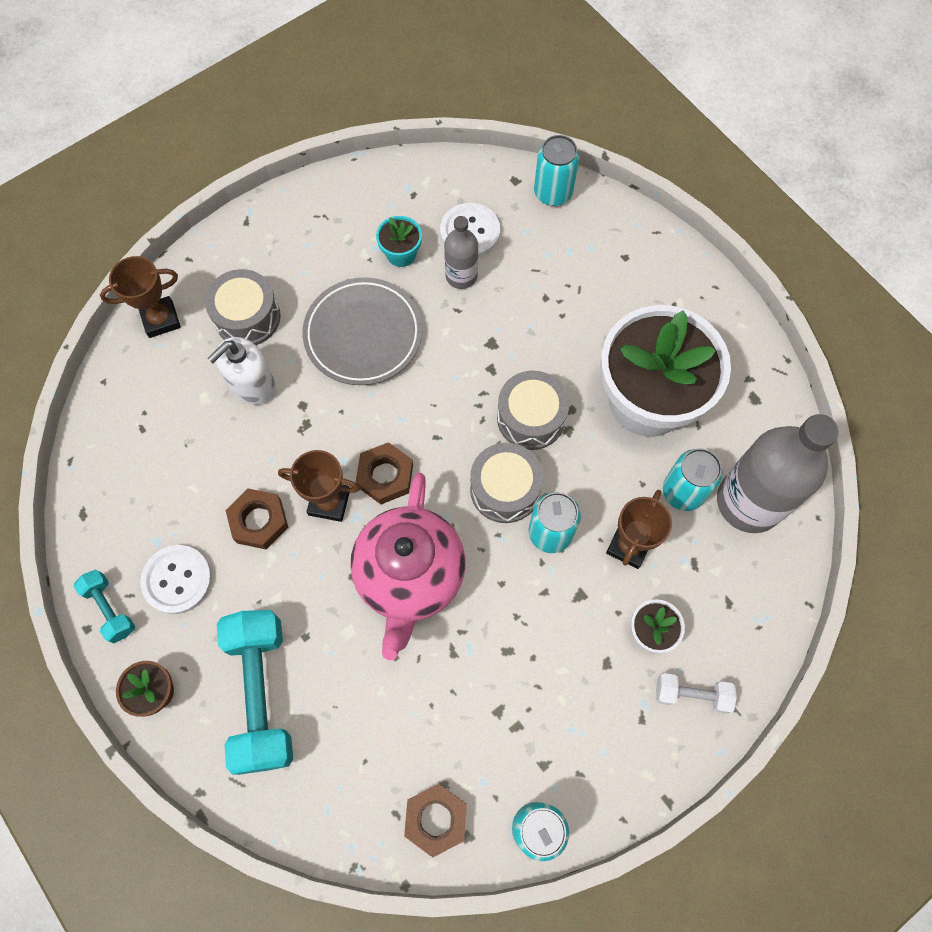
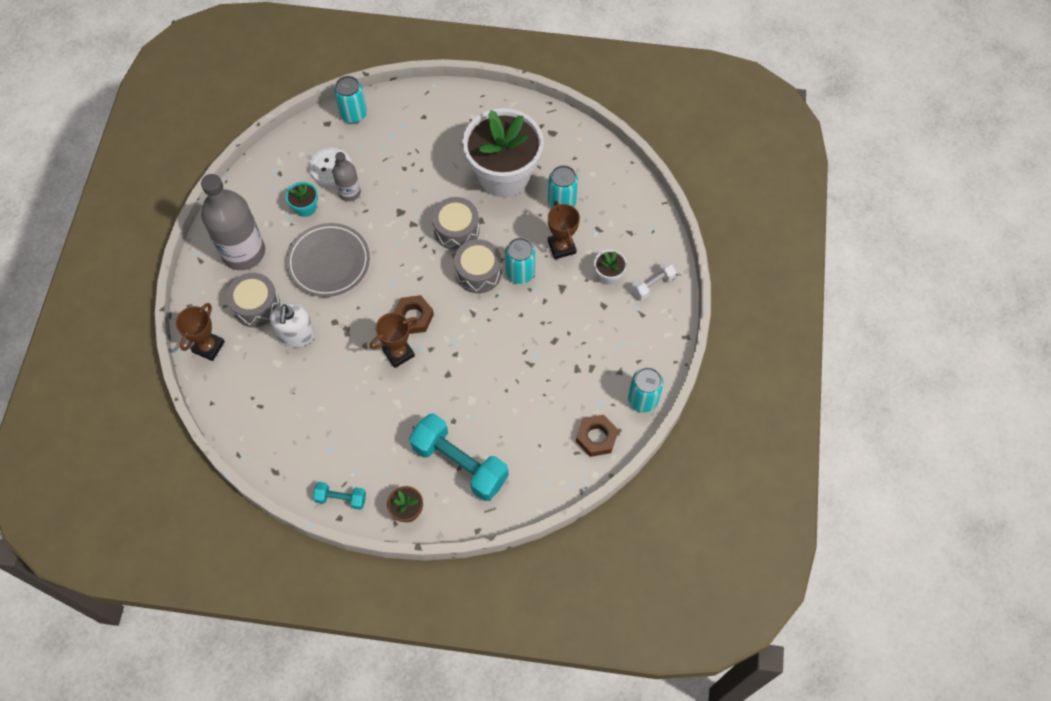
camera: 45 degrees left, 5 degrees down
(177, 580) = (361, 455): white button -> none
(259, 521) = (372, 392): brown nut -> none
(410, 576) = (474, 350): pink teapot -> none
(749, 502) = (595, 181): grey bottle -> grey bottle (243, 252)

